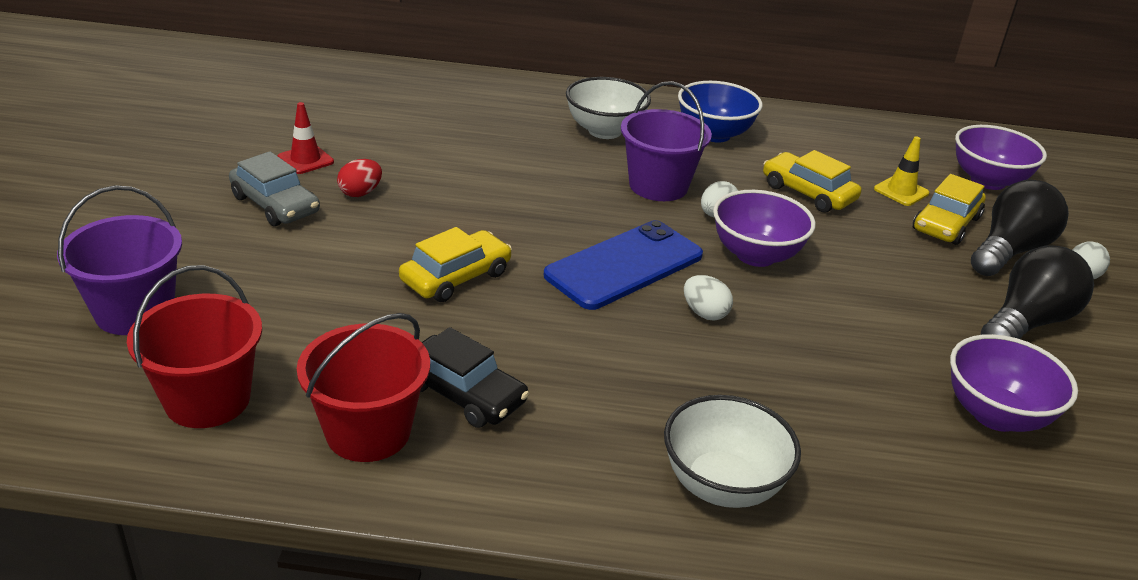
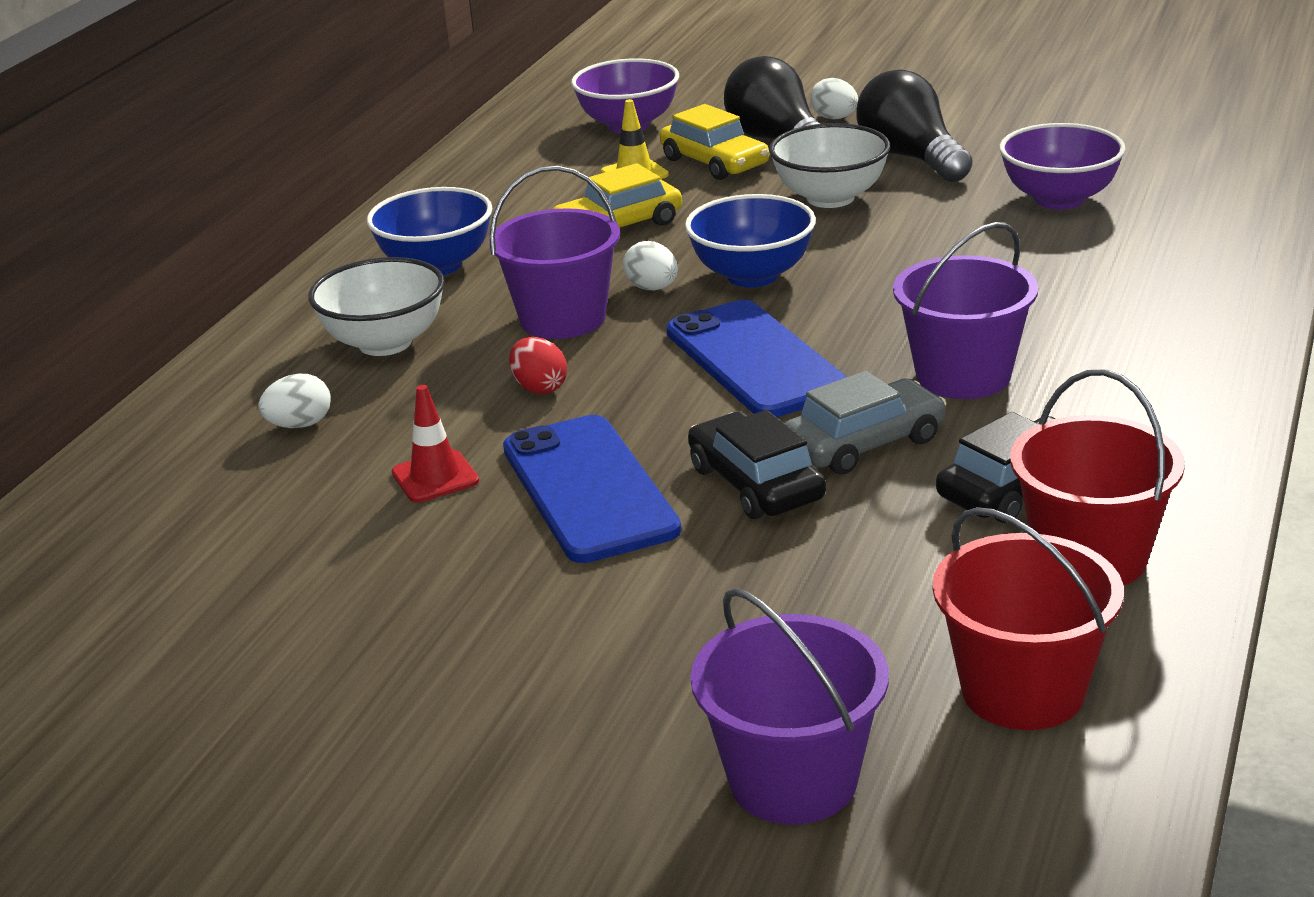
camera: 70 degrees left, 5 degrees down
(275, 204) = (496, 648): grey car -> grey car (865, 443)
(305, 160) = (349, 619): red traffic cone -> red traffic cone (435, 477)
(360, 193) = (489, 562): red egg -> red egg (539, 388)
(442, 216) = (589, 489): none -> blue phone
(456, 277) = (756, 483): yellow car -> black car
(629, 363) = (963, 375): none -> purple bucket
(704, 313) = (869, 320): white egg -> white egg (300, 425)
(722, 485) = (1170, 345): white bowl -> white bowl (830, 198)
(756, 255) = (752, 276): purple bowl -> blue bowl

